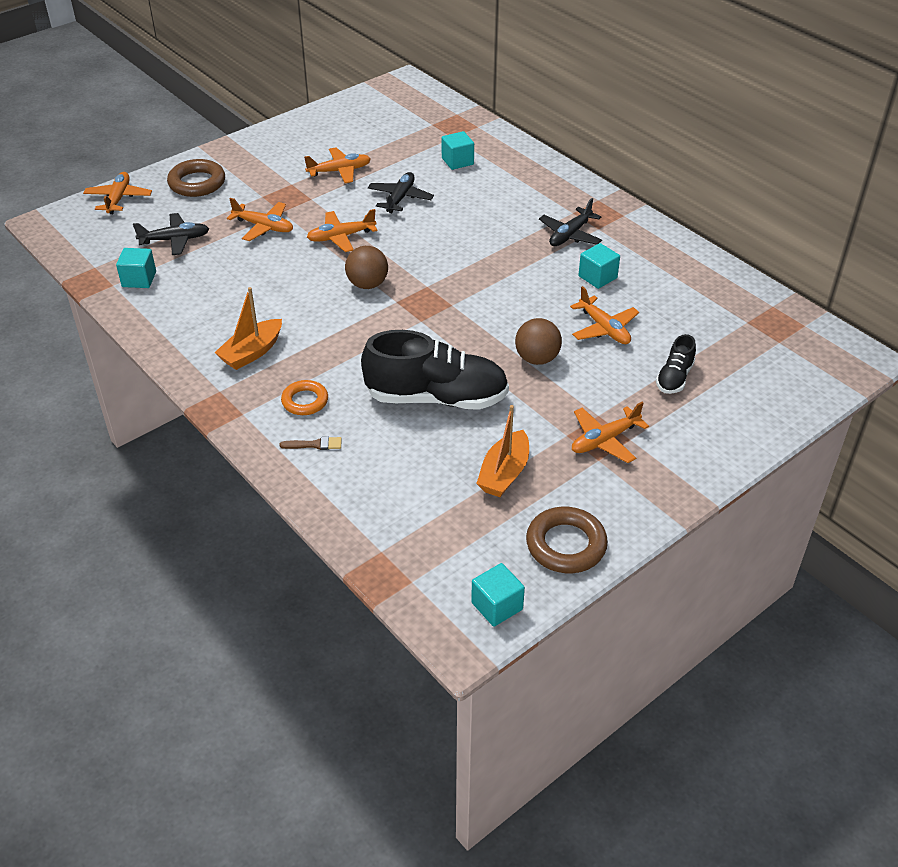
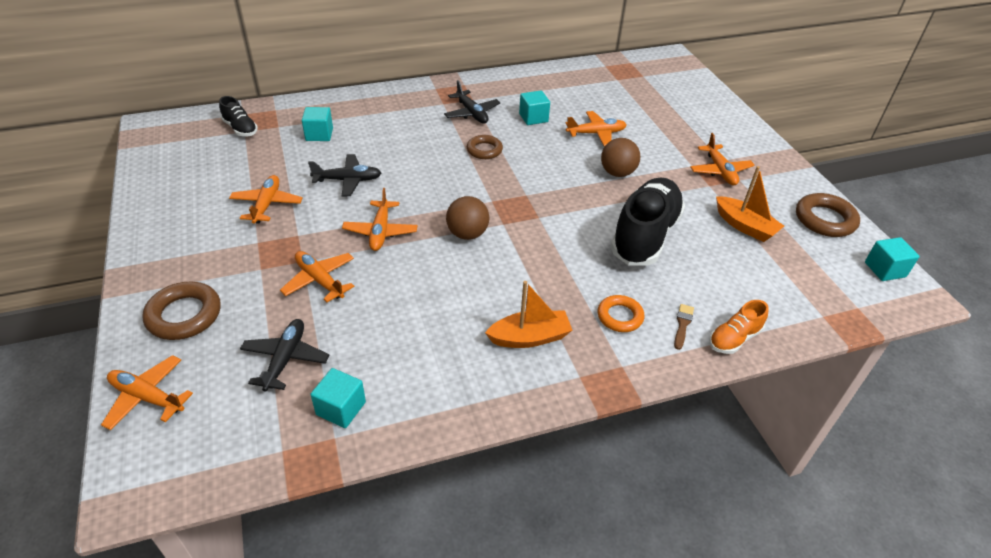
camera: 70 degrees left, 0 degrees up
(252, 352) = (529, 337): orange boat -> orange boat turned 75 degrees counterclockwise
(264, 227) = (320, 280): orange plane -> orange plane turned 90 degrees counterclockwise
(312, 483) = (734, 338): none -> orange shoe
(400, 198) = (348, 180): black plane -> black plane turned 135 degrees clockwise
(508, 260) = (484, 150): none -> brown ring
(674, 378) = (663, 123): black shoe -> black shoe (240, 129)

